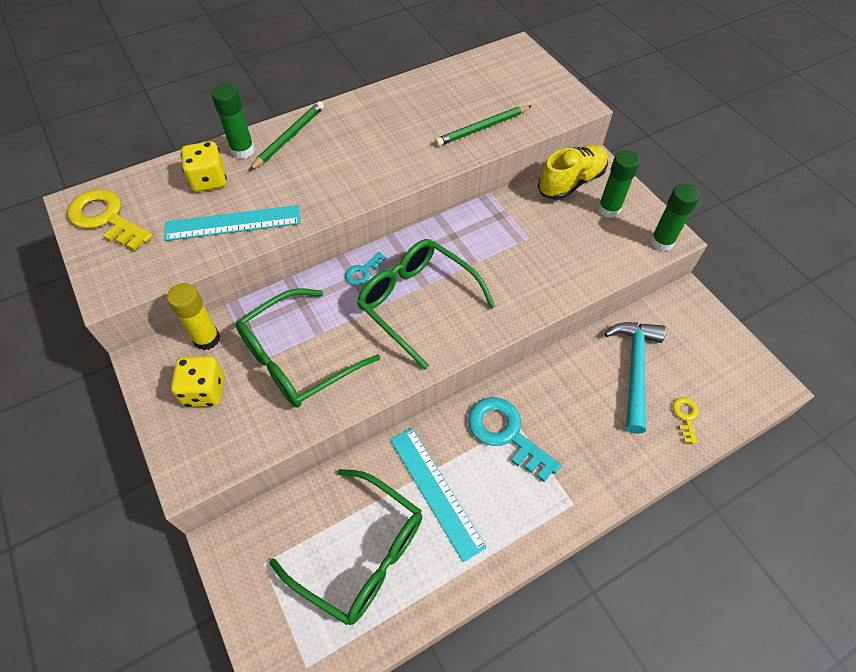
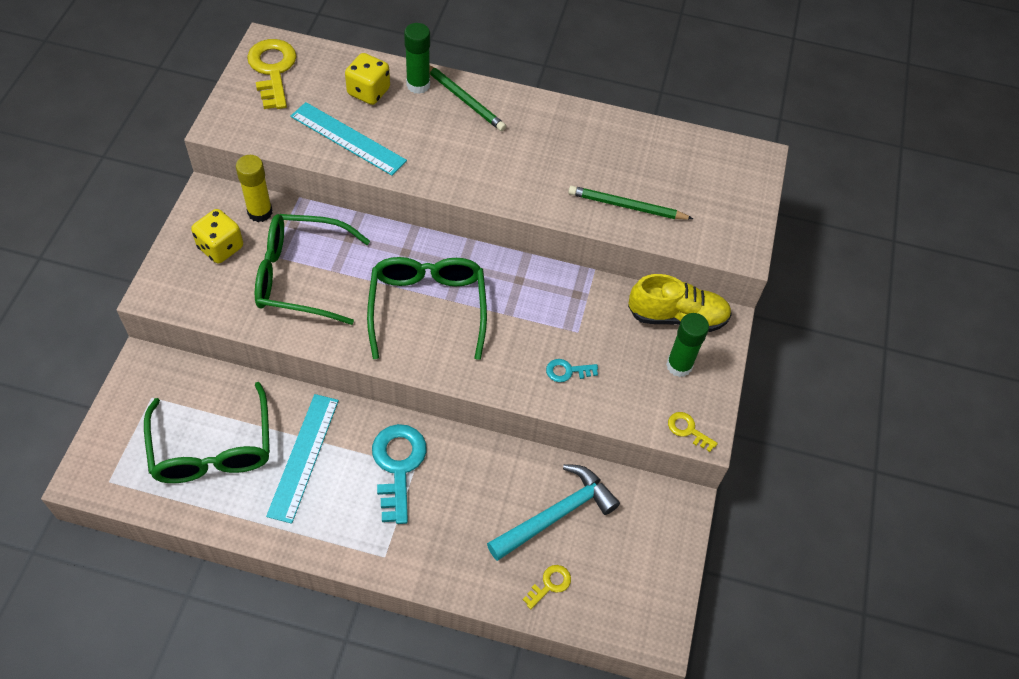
camera: 40 degrees right, 0 degrees up
(289, 137) = (464, 99): green pencil -> green pencil turned 60 degrees clockwise
(363, 271) = (417, 251): turquoise key -> turquoise key (567, 371)
(661, 242) = (688, 430): green glue stick -> yellow key

